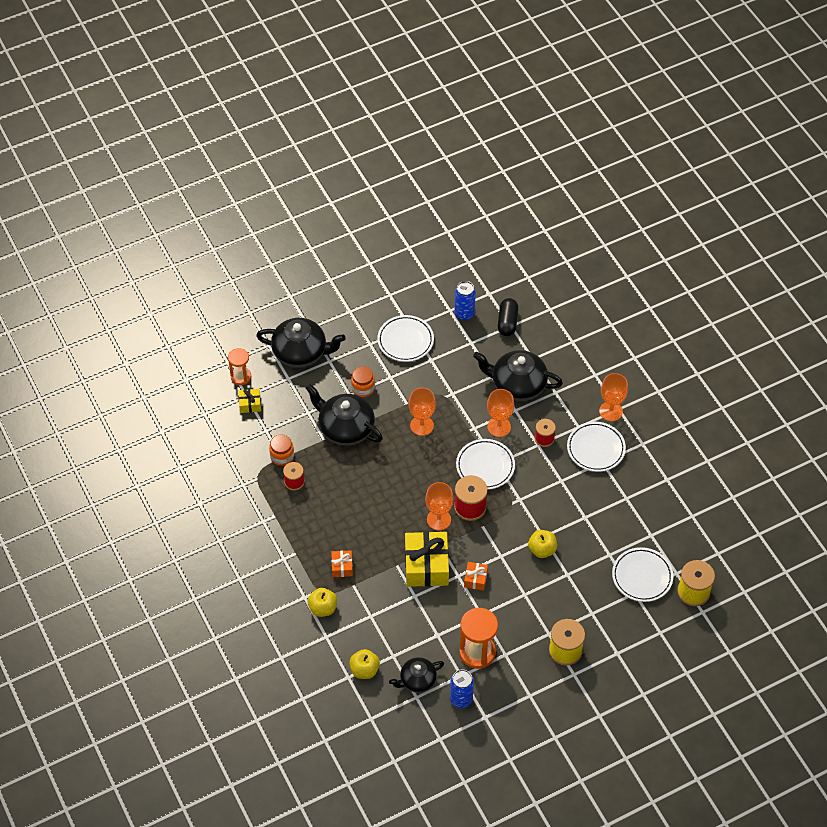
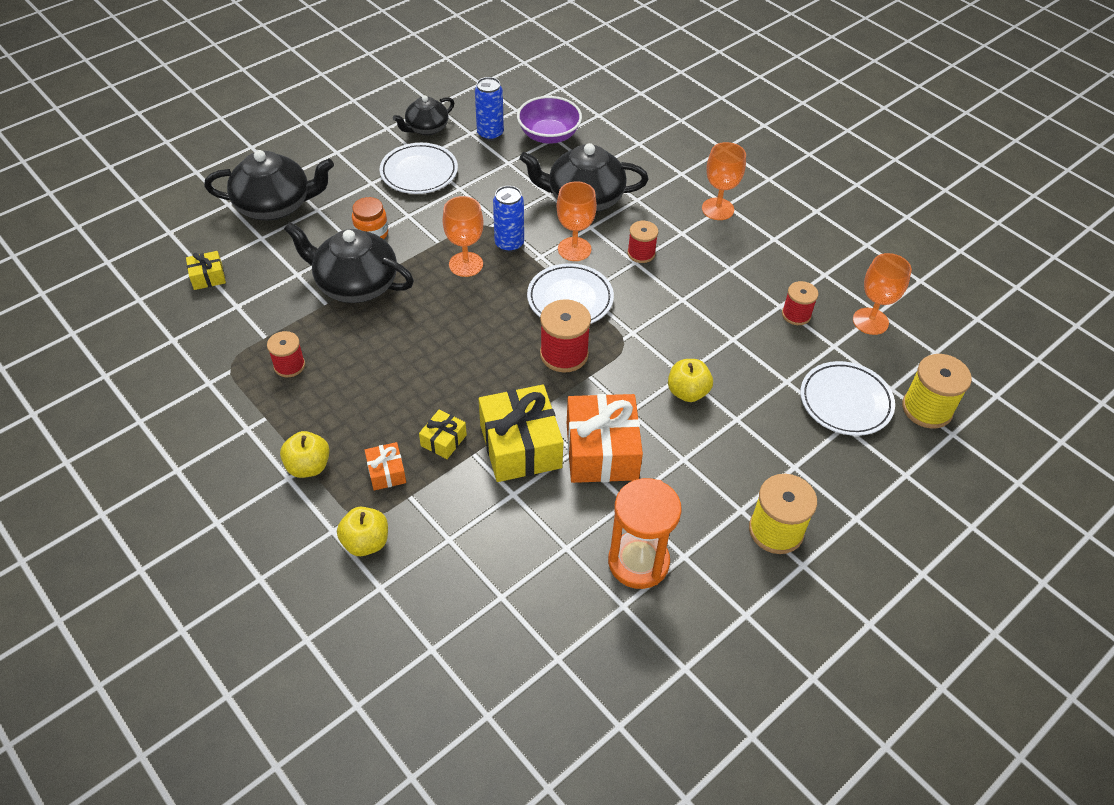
camera: 15 degrees left, 5 degrees down
(241, 376) = (190, 246): orange hourglass -> none
(282, 456) = (265, 335): orange jar -> none
(364, 670) = (457, 630): yellow apple -> yellow apple (308, 466)
(380, 552) = (443, 440): none -> yellow gift
(417, 680) = (552, 629): black teapot -> black teapot (426, 128)
(439, 519) = (522, 378): orange goblet -> orange goblet (870, 321)
(461, 699) = (635, 646): blue can -> blue can (509, 244)
(475, 579) = (602, 451): orange gift -> orange gift, size x2.08
(507, 322) = (549, 135): black capsule -> purple bowl
(595, 449) = (715, 254): white plate -> none
(634, 507) = (796, 314): none -> red spool

